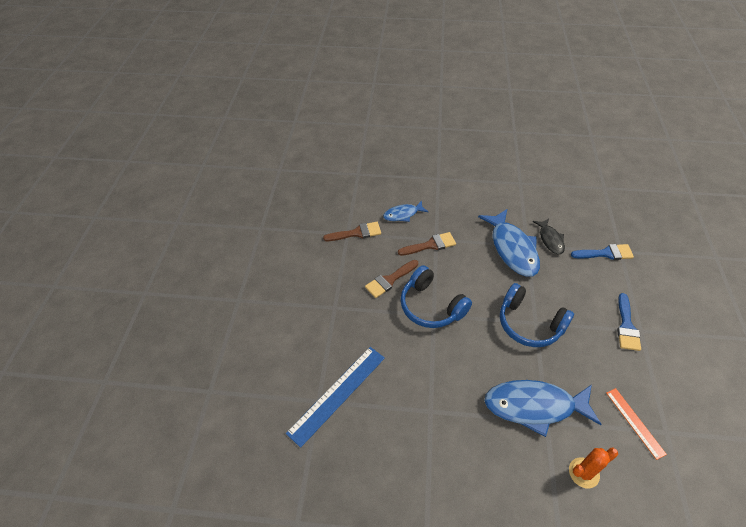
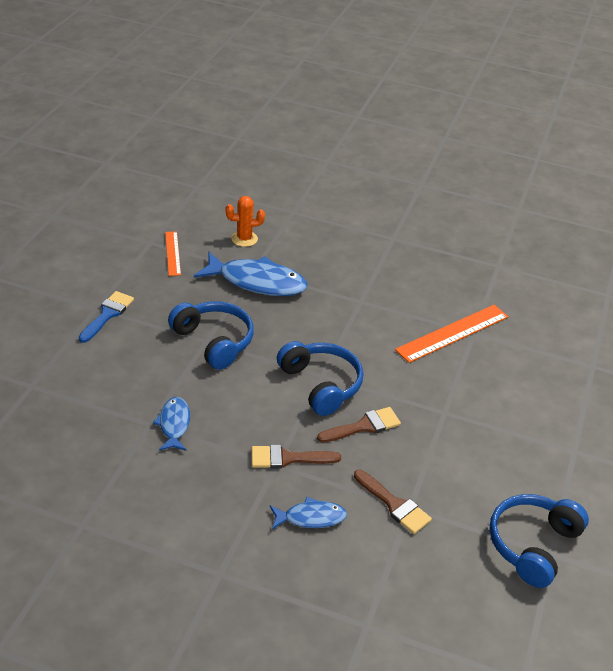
camera: 170 degrees left, 10 degrees down
(272, 230) = (532, 545): none -> blue headphones
(337, 394) = (452, 333): blue ruler -> orange ruler
(357, 233) = (394, 505): brown brush -> brown brush turned 135 degrees counterclockwise
(512, 249) = (174, 424): blue fish -> blue fish, size x0.54
(550, 239) = (111, 423): black fish -> none
(606, 253) = (53, 388): blue brush -> none

